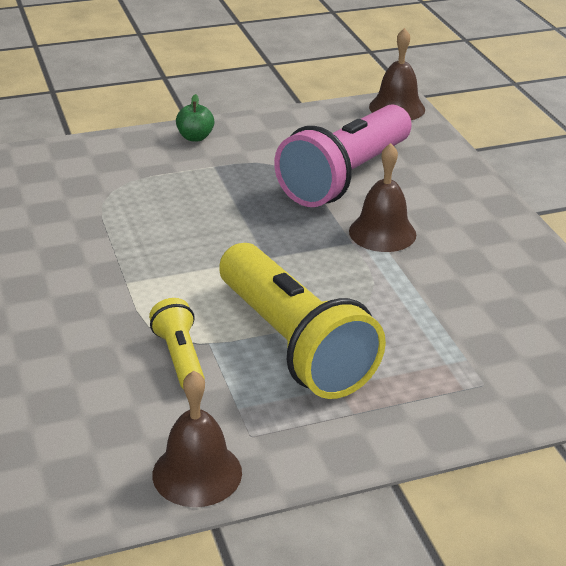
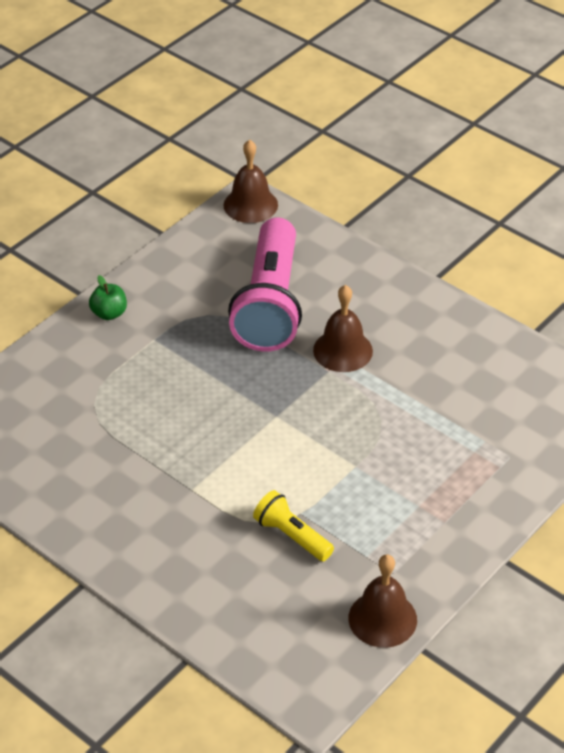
camera: 30 degrees left, 10 degrees up
(293, 344) = (360, 485): yellow flashlight -> none

